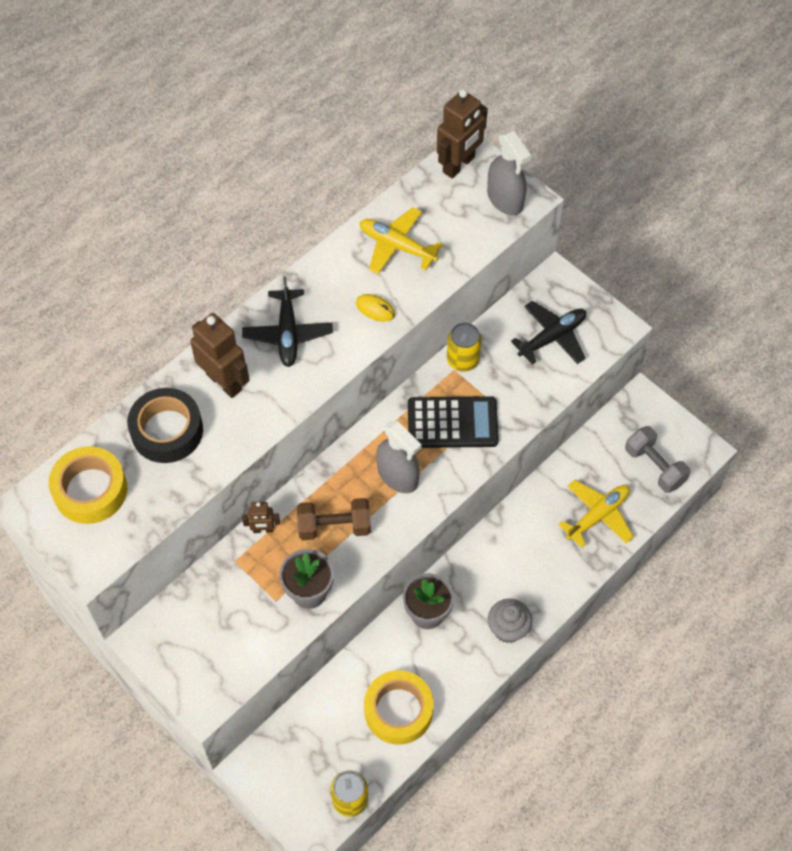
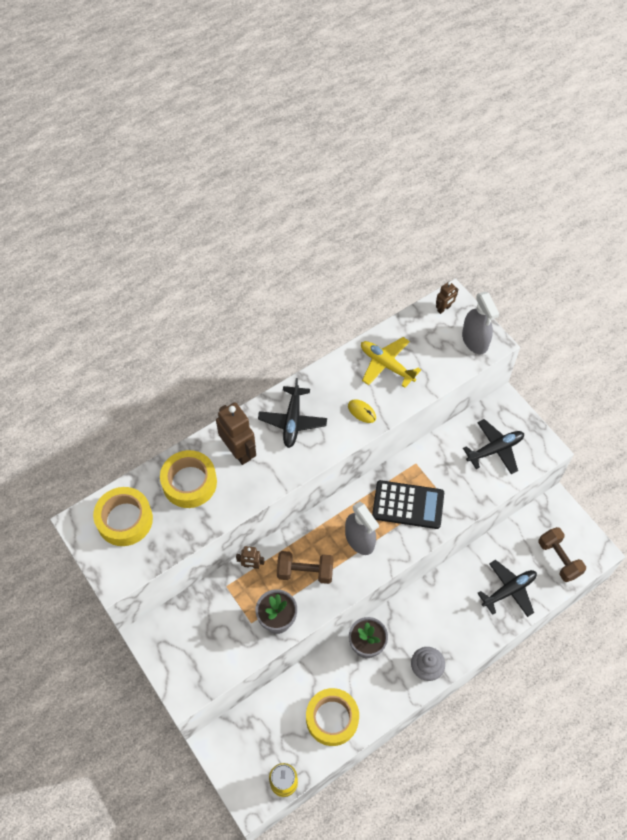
camera: 10 degrees right, 0 degrees up
(167, 431) = (189, 482): black tape -> yellow tape
(459, 165) = (444, 308): brown robot -> brown robot, size x0.52
(463, 360) = (424, 456): yellow can -> none
(598, 515) = (509, 590): yellow plane -> black plane
(654, 466) = (559, 559): grey dumbbell -> brown dumbbell

